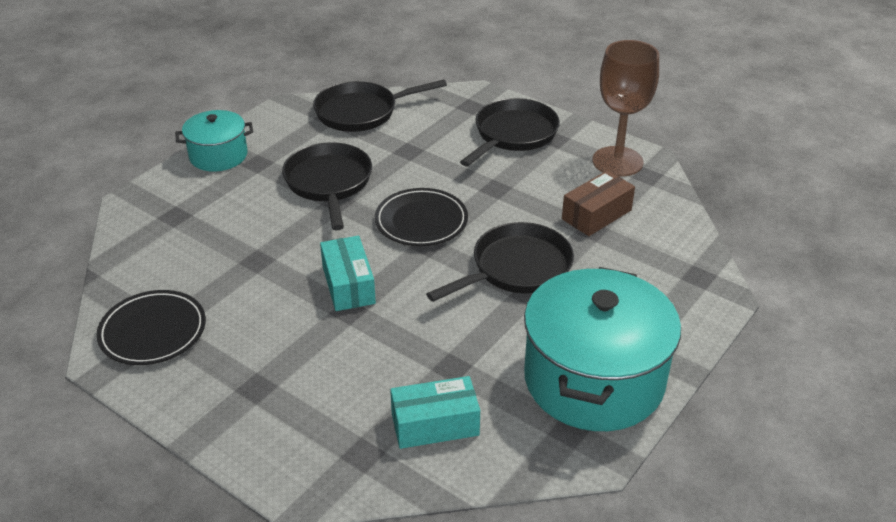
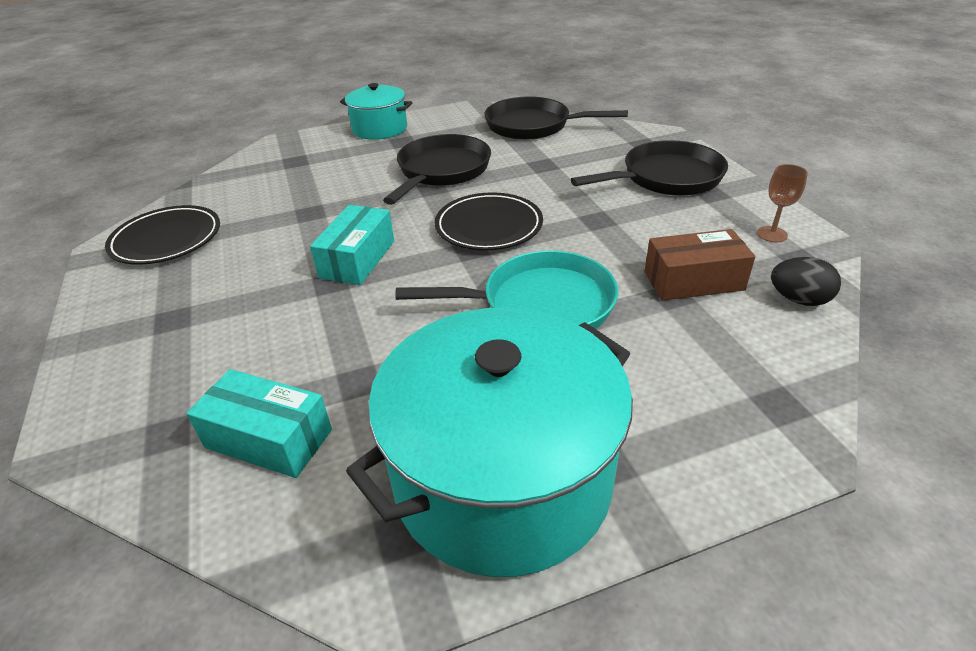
camera: 35 degrees right, 0 degrees up
(516, 268) = (539, 304): black pan -> turquoise pan
(617, 161) = (772, 234): brown goblet -> brown goblet, size x0.43
(665, 205) = (798, 300): none -> black egg

